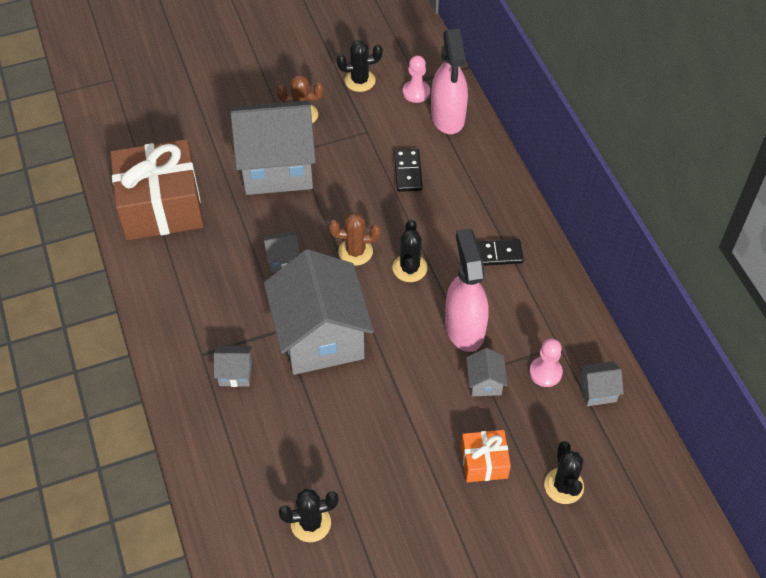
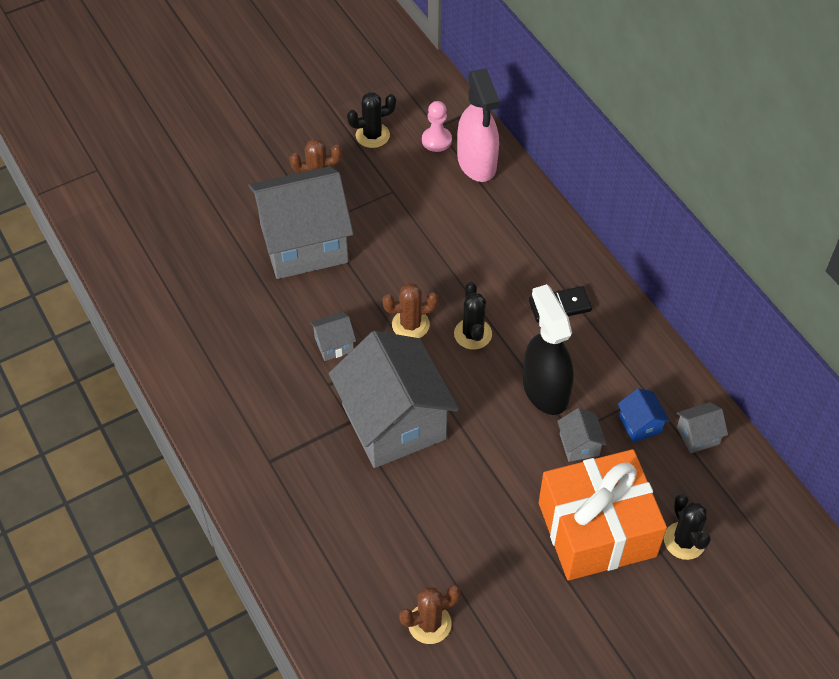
camera: 10 degrees left, 0 degrees up
(161, 206) = (186, 305): brown gift -> none
(235, 373) = (311, 476): grey house -> none
(311, 523) = (429, 624): black cactus -> brown cactus
(407, 172) = (447, 229): black domino -> none
(464, 328) = (545, 390): pink spray bottle -> black spray bottle
(484, 462) = (597, 529): orange gift -> orange gift, size x2.11
(545, 372) = (640, 424): pink pawn -> blue house

